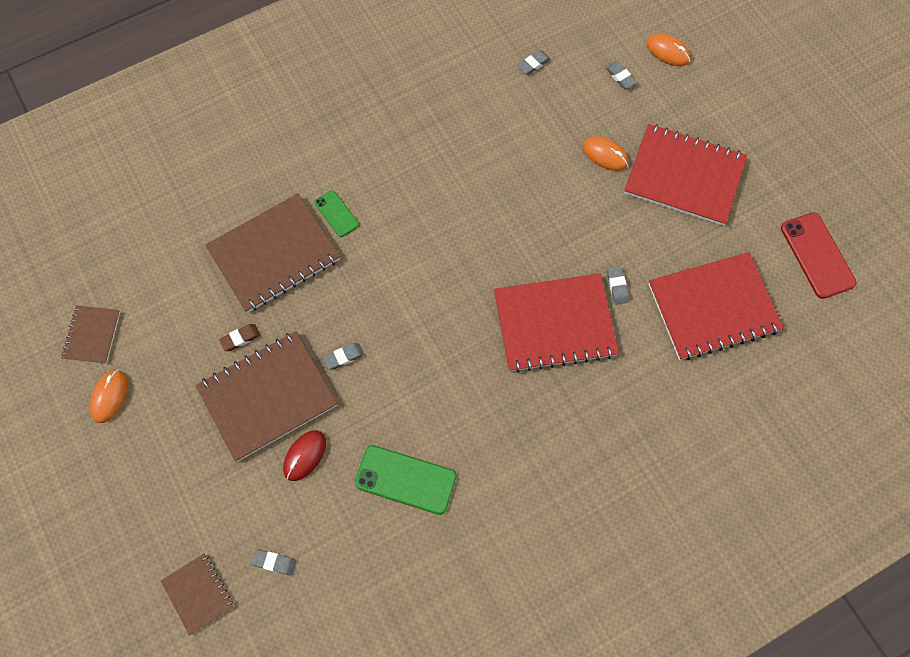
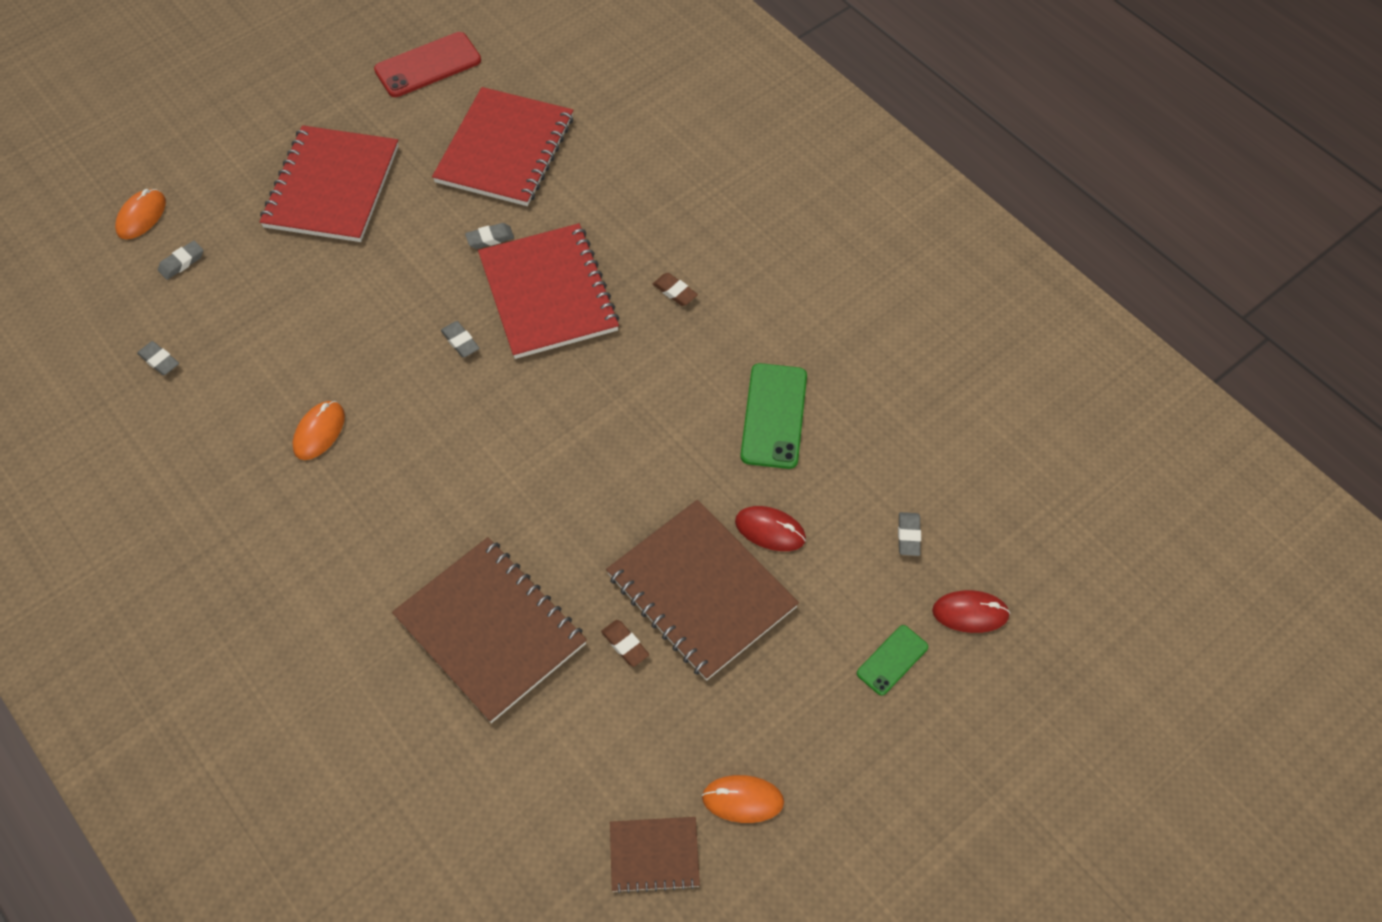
camera: 100 degrees left, 10 degrees down
(198, 594) = (970, 613): brown notebook -> red mouse
(336, 213) = (417, 562): green phone -> green phone (892, 660)
(344, 357) = (630, 511): grey eraser -> grey eraser (460, 341)
(542, 423) = (675, 292): none -> brown eraser
(605, 155) = (304, 267): orange mouse -> orange mouse (319, 432)
(713, 307) = (505, 149): red notebook -> red notebook turned 45 degrees clockwise

